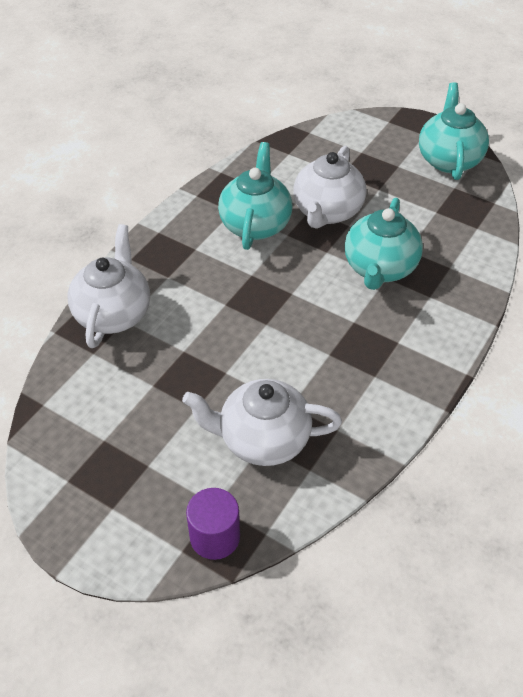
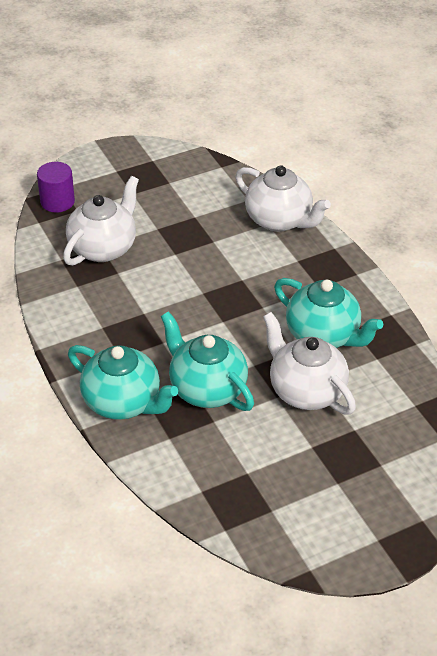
camera: 120 degrees right, 5 degrees down
(449, 160) = (318, 533): turquoise teapot -> turquoise teapot (123, 402)

